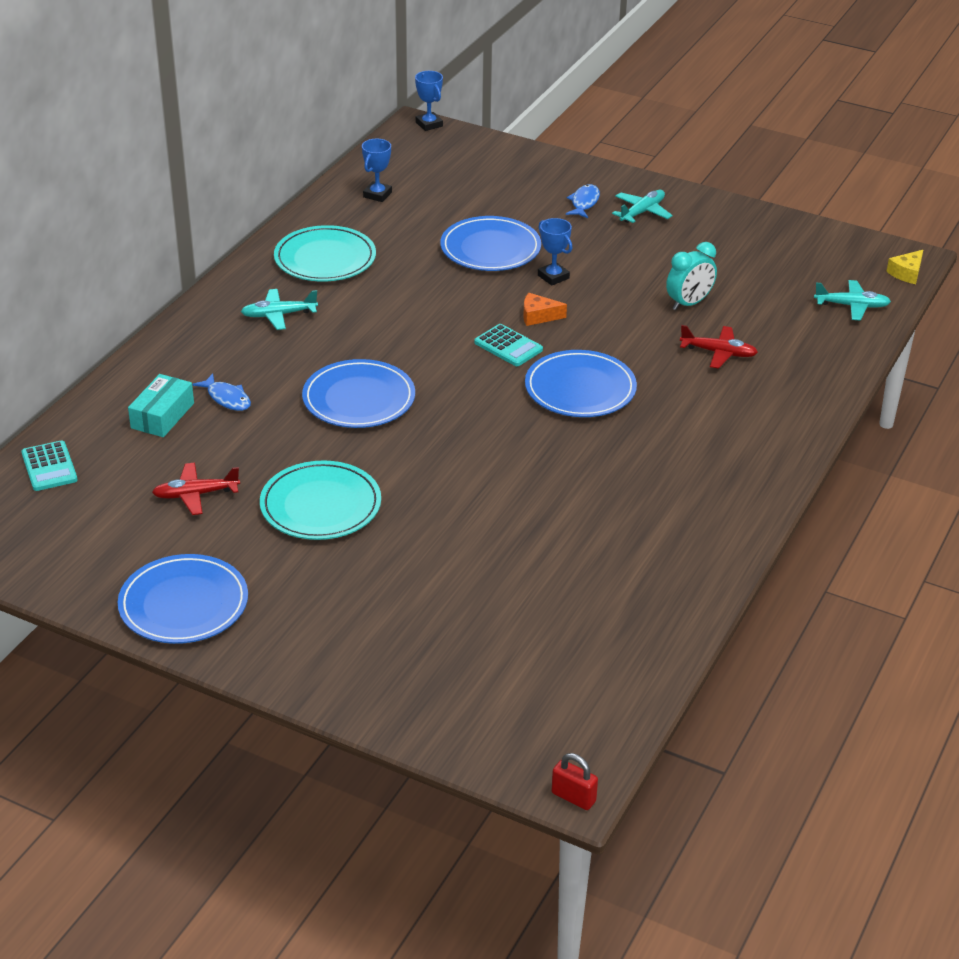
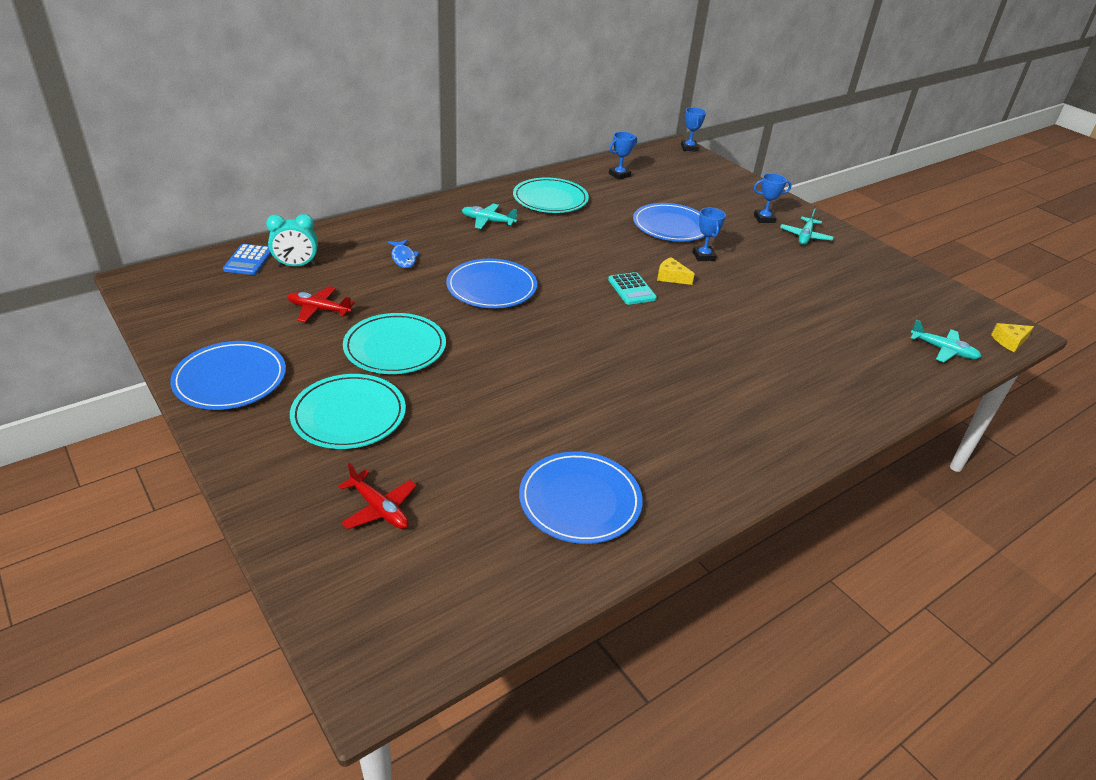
camera: 25 degrees right, 0 degrees up
(49, 467) = (248, 260): turquoise calculator -> blue calculator
(162, 415) = (351, 254): turquoise box -> none
(343, 591) = (349, 415): none -> turquoise plate
(538, 316) = (671, 277): orange cheese -> yellow cheese
(573, 797) = (360, 690): red padlock -> none
(580, 389) = (663, 335): blue plate -> blue plate (580, 501)
(584, 203) = (764, 219): blue fish -> blue trophy
(642, 212) = (805, 236): turquoise plane -> turquoise plane turned 135 degrees clockwise
(689, 303) = (799, 305): turquoise clock -> turquoise clock (296, 265)
(718, 353) = (799, 347): red plane -> red plane (379, 509)

